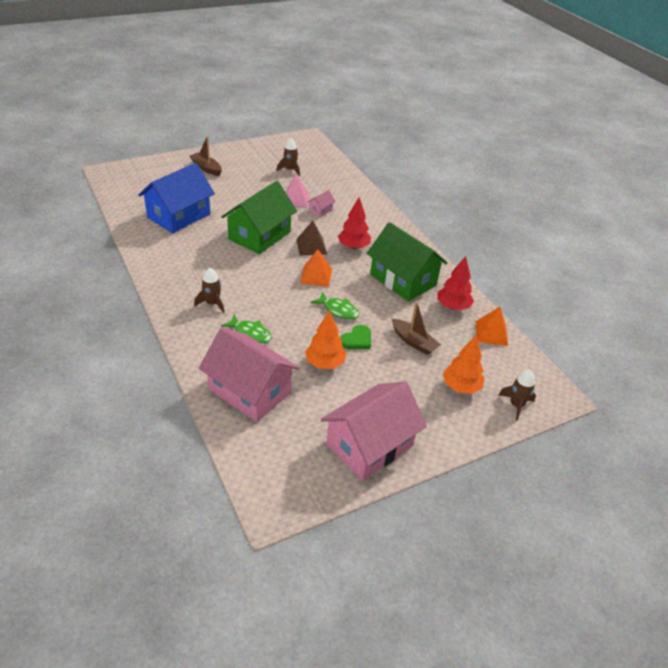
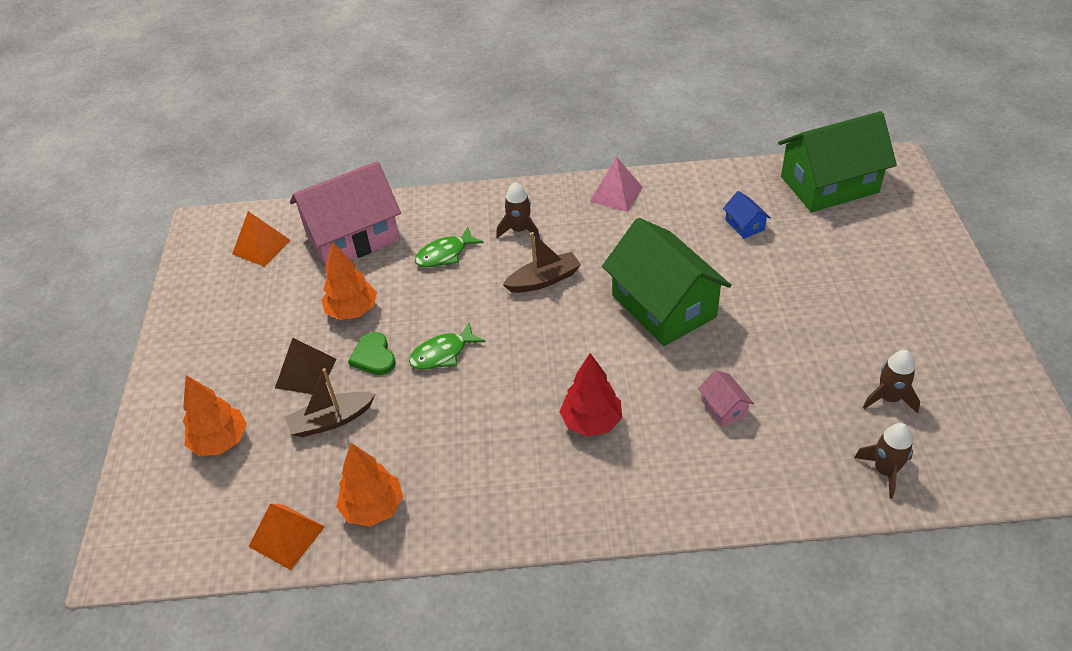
camera: 120 degrees right, 5 degrees up
(179, 216) = (744, 225): blue house -> blue house, size x0.41
(206, 168) = (901, 277): brown boat -> brown boat (544, 280)
(295, 199) = (770, 379): pink pyramid -> pink pyramid (616, 194)
(311, 246) = (612, 363): brown pyramid -> brown pyramid (306, 373)
(316, 276) = (532, 349): orange pyramid -> orange pyramid (261, 247)
(369, 445) = (211, 316): pink house -> none
(403, 280) = (473, 462): green house -> green house (829, 185)
(452, 307) = (373, 508): red tree -> orange tree
(516, 405) = (148, 494): brown rocket -> brown rocket (885, 471)

